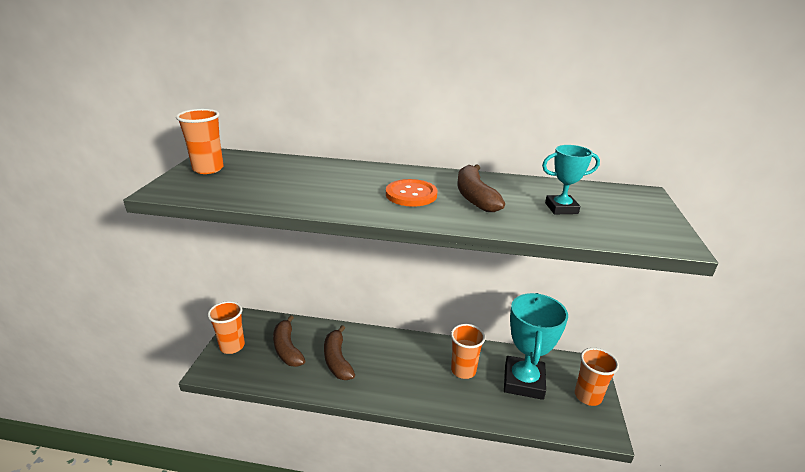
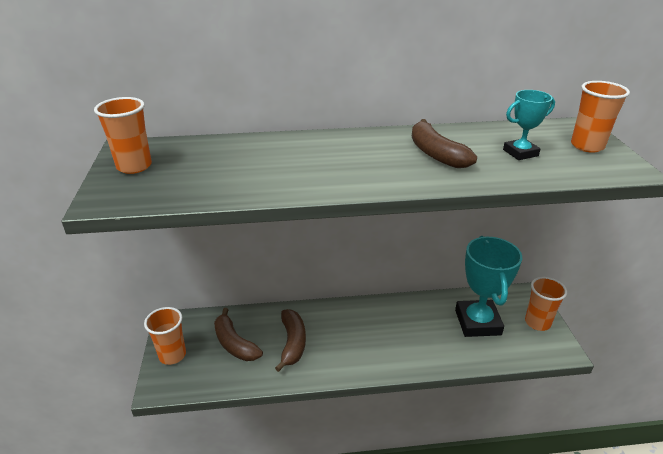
camera: 15 degrees left, 5 degrees up
(337, 360) = (292, 343): brown banana -> brown banana turned 150 degrees counterclockwise
(411, 194) = (374, 161): orange button -> none
(463, 370) = (419, 325): orange cup -> orange cup (587, 146)

